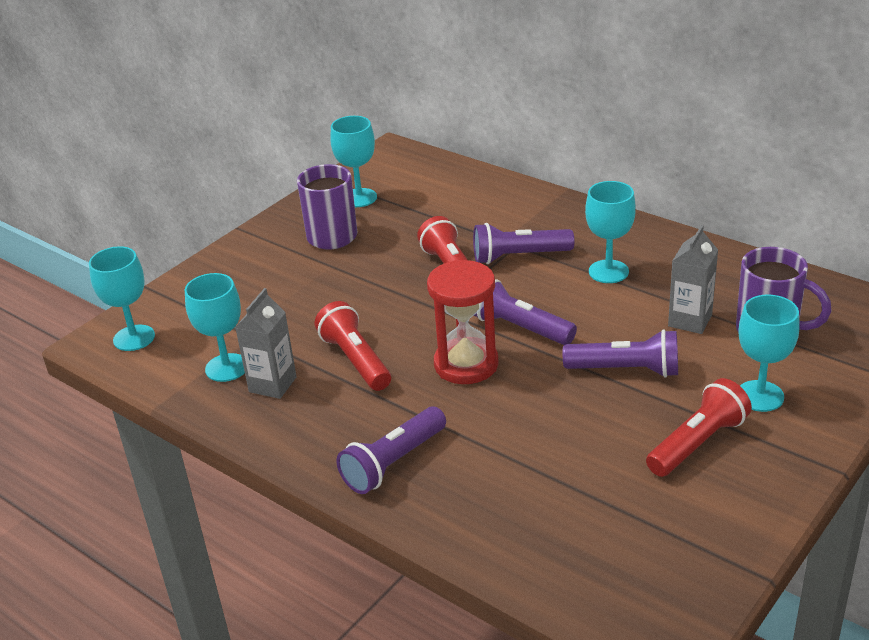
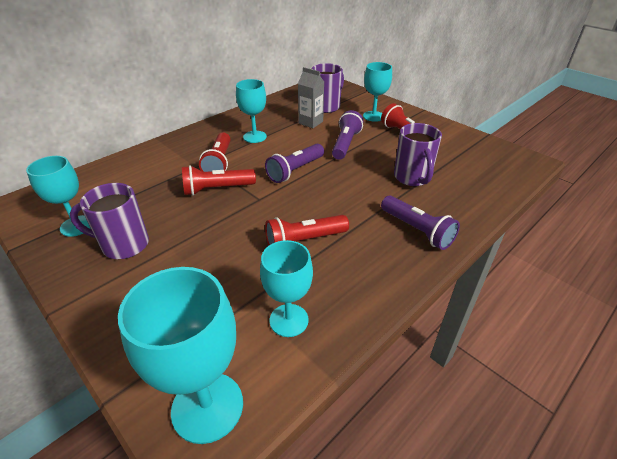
camera: 85 degrees left, 5 degrees up
(134, 338) = (207, 407): turquoise goblet -> turquoise goblet, size x1.52
(272, 384) = (321, 289): grey carton -> none
(466, 364) = (325, 193): red hourglass -> none
(519, 256) = (219, 162): purple flashlight -> red flashlight
(537, 456) = (412, 178): none -> purple mug

